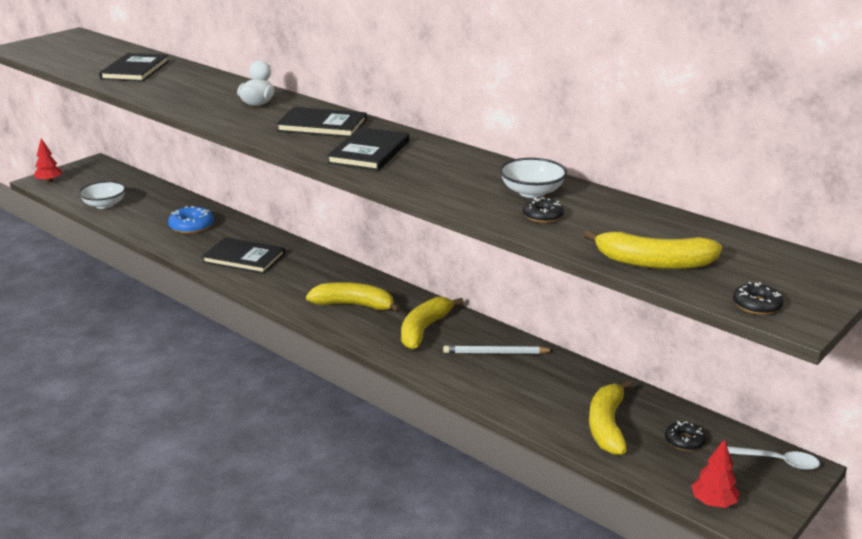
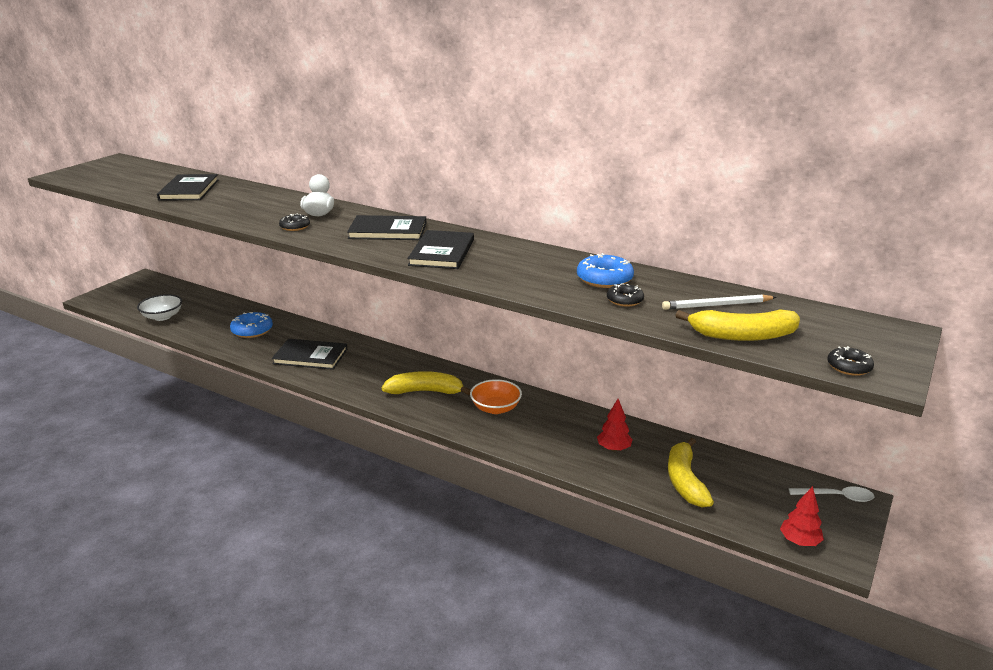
camera: 10 degrees left, 0 degrees up
(49, 181) = (102, 299): red tree -> red tree (614, 448)
(424, 329) = (495, 408): yellow banana -> orange bowl
(495, 353) = (566, 424): white pencil -> white pencil (717, 305)
(532, 192) = (604, 279): white bowl -> blue donut
(684, 441) = (754, 487): black donut -> black donut (295, 227)

